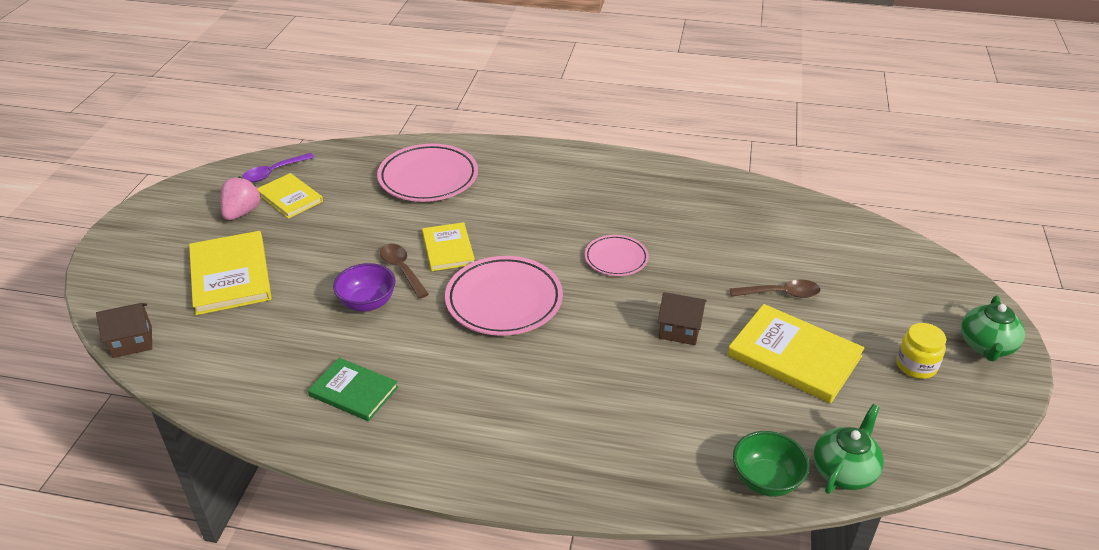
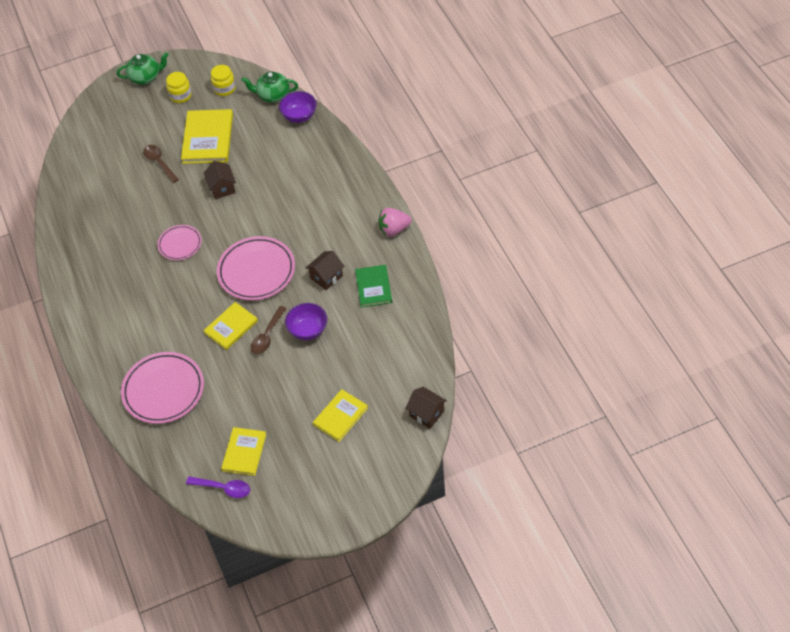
camera: 120 degrees left, 15 degrees up
(230, 275) = (340, 416): yellow book -> yellow book, size x0.63
(242, 213) = (280, 466): pink strawberry -> pink strawberry (394, 229)
(423, 356) = (326, 277): none -> brown house
(766, 480) = (299, 116): green bowl -> purple bowl
(901, 420) = (224, 88): none -> yellow jar

